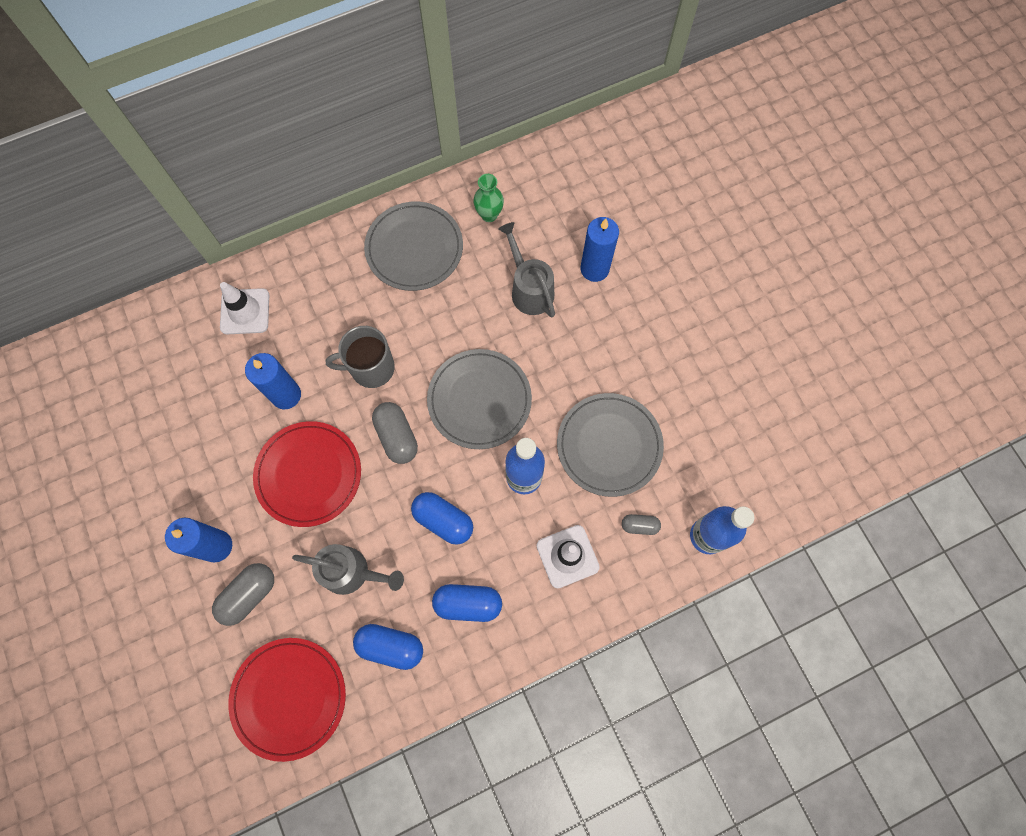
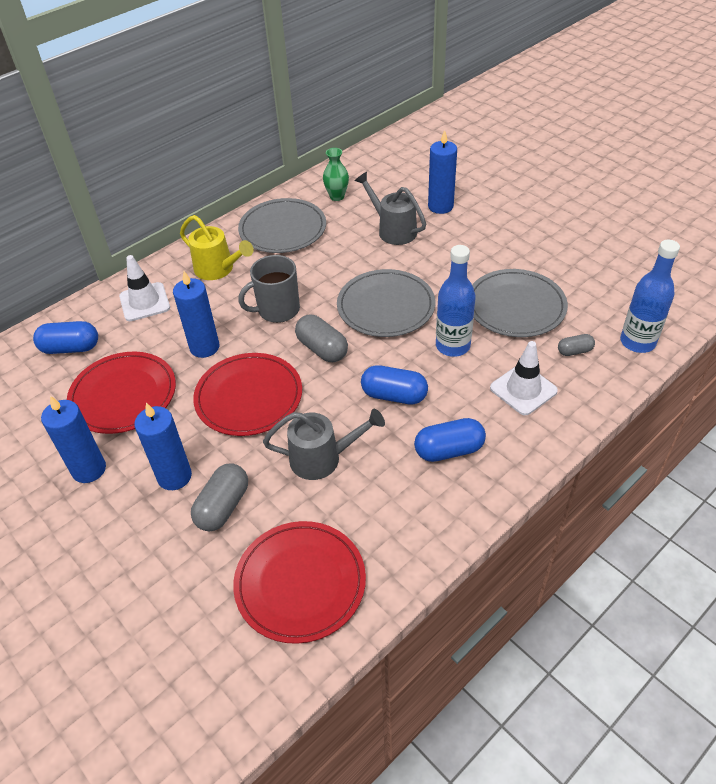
camera: 15 degrees left, 25 degrees down
(145, 511) = (89, 469): none -> blue candle
(195, 431) = (123, 395): none -> red plate
(330, 288) = (219, 269): none -> yellow watering can
(390, 646) = (389, 506): blue capsule -> blue capsule (70, 348)

